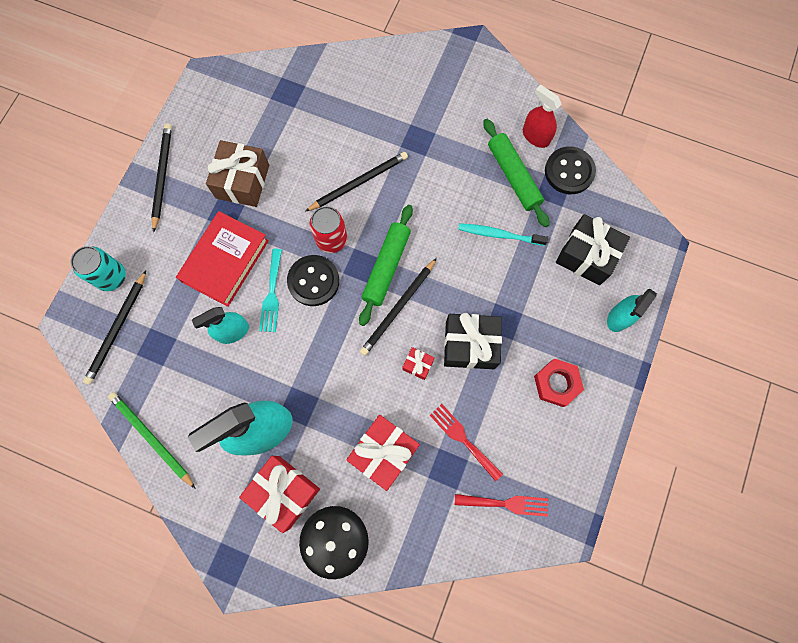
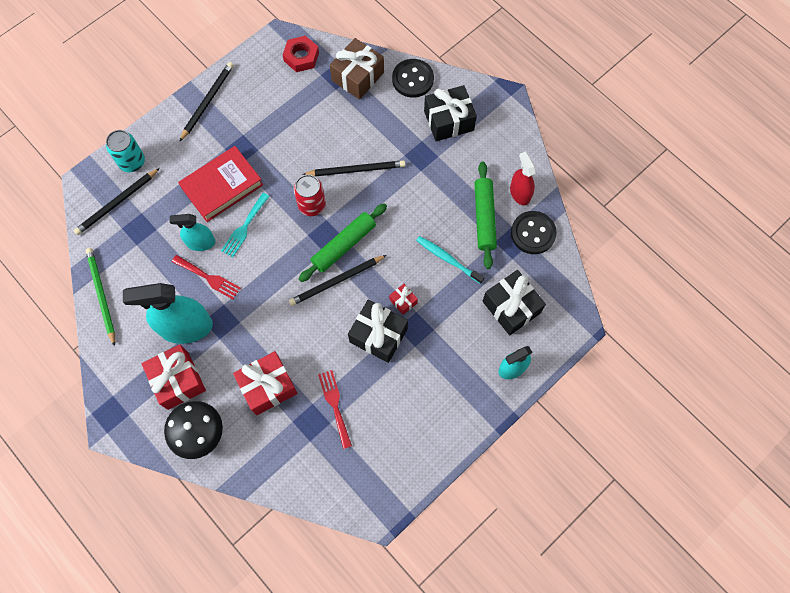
camera: 25 degrees right, 5 degrees down
(242, 181) = (266, 131): brown gift -> brown gift (358, 76)
(313, 281) = (281, 231): black button -> black button (412, 79)
(418, 365) = (329, 332): red gift -> red gift (403, 301)
(427, 92) = (448, 121): none -> black gift
(506, 503) = (342, 470): red fork -> red fork (209, 278)
(556, 383) = (432, 397): red nut -> red nut (301, 57)

